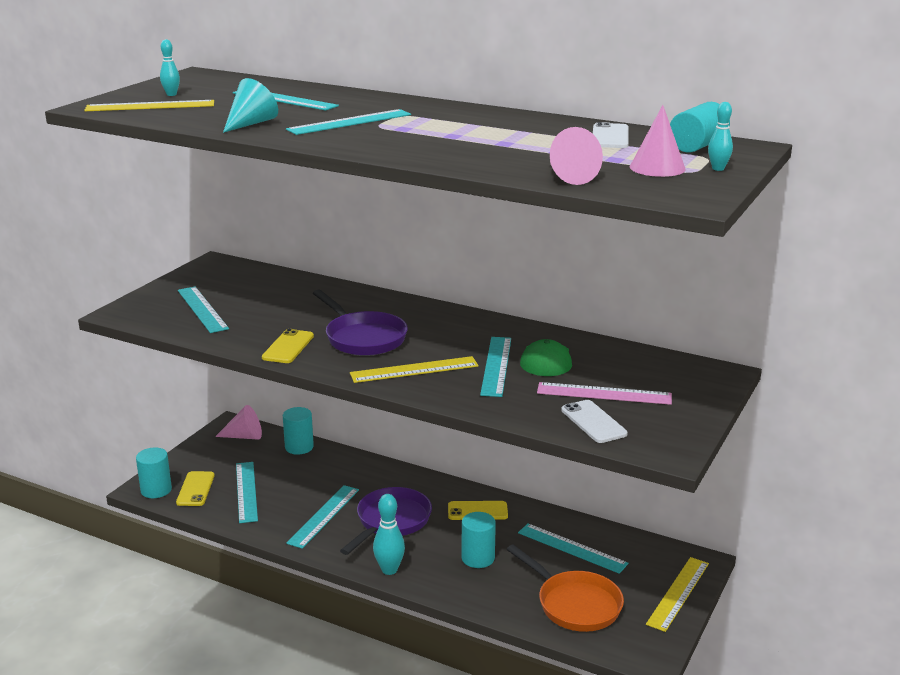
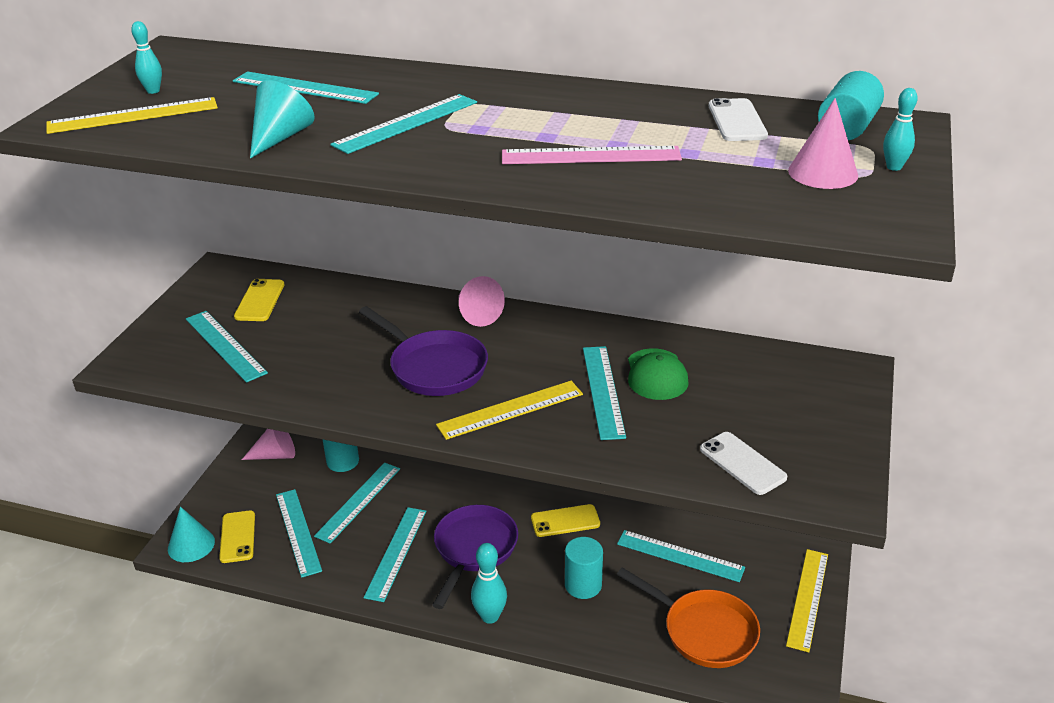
camera: 10 degrees left, 10 degrees up
(156, 490) = (191, 545): turquoise cylinder -> turquoise cone
(288, 347) = (349, 393): yellow phone -> yellow phone (260, 301)
(303, 476) = (358, 502): none -> turquoise ruler
(568, 176) = (726, 200): pink cone -> pink cone (476, 314)
(604, 393) = (738, 418): pink ruler -> pink ruler (591, 156)

